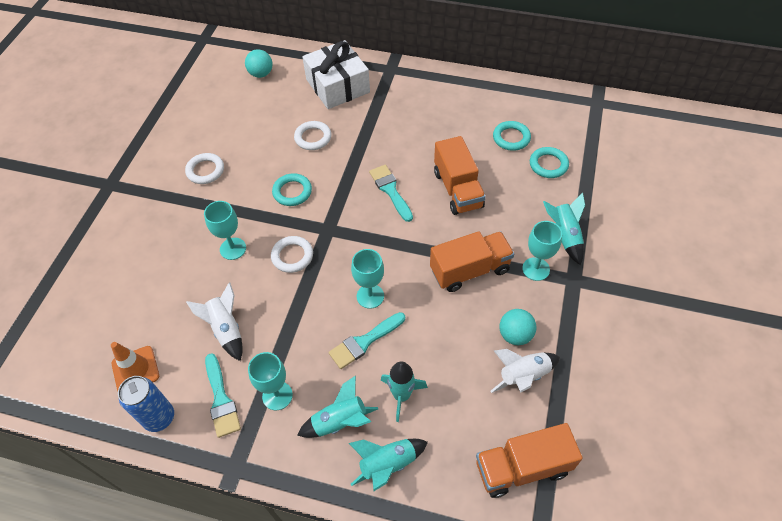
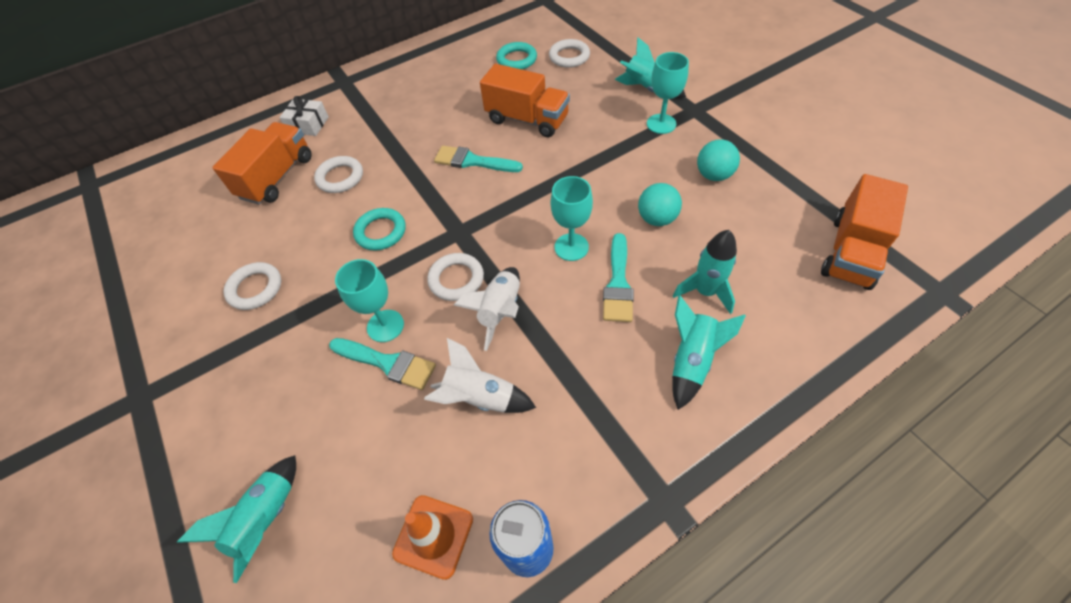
camera: 45 degrees left, 0 degrees up
(221, 399) = (565, 460): turquoise brush -> turquoise brush (387, 363)
(261, 74) = (207, 168): turquoise ball -> turquoise ball (656, 219)
(277, 395) = (611, 399): turquoise goblet -> none
(337, 86) = (308, 125): white gift -> white gift, size x0.50
(388, 465) = (773, 350): turquoise rocket -> turquoise rocket (267, 519)
(470, 270) = (618, 163): orange truck -> orange truck (277, 177)
(523, 376) = (759, 195): white rocket -> white rocket (500, 311)
(548, 165) = (569, 57): turquoise ring -> white ring

